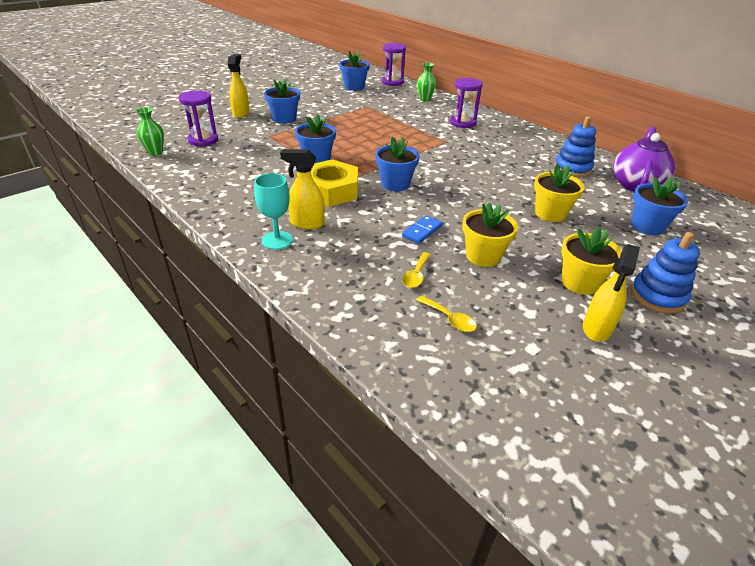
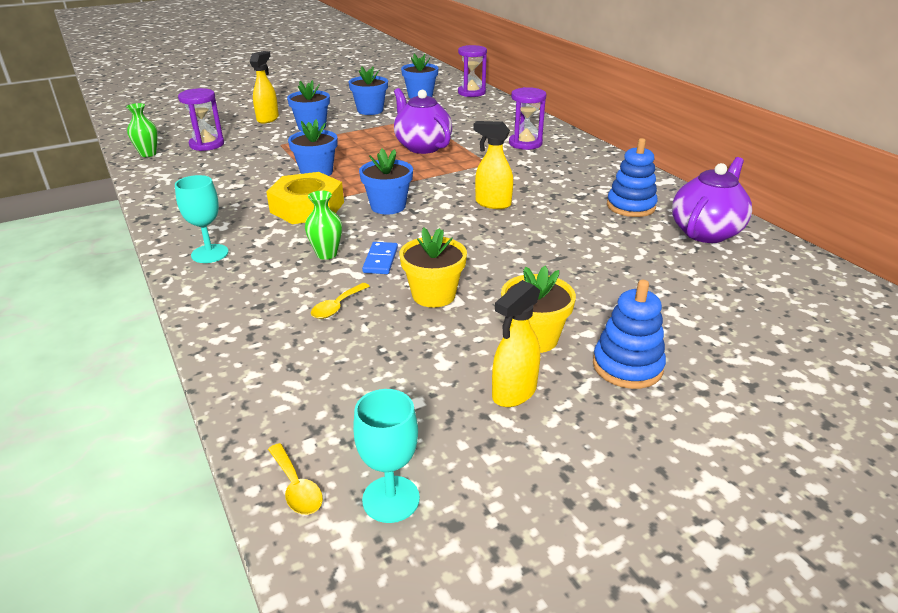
camera: 15 degrees right, 5 degrees down
(307, 223) = (255, 239): yellow spray bottle -> yellow spray bottle (492, 203)
(386, 131) = (422, 147): none -> purple teapot
(422, 231) = (380, 260): blue domino -> blue domino turned 45 degrees counterclockwise
(425, 99) = (497, 114): green vase -> green vase (326, 254)
(449, 319) = (340, 357): yellow spoon -> yellow spoon (296, 487)
(550, 214) = (558, 256): yellow flower pot -> none
(571, 432) = (391, 499): none -> turquoise goblet
(647, 226) = (681, 283): blue flower pot -> blue flower pot (370, 110)

